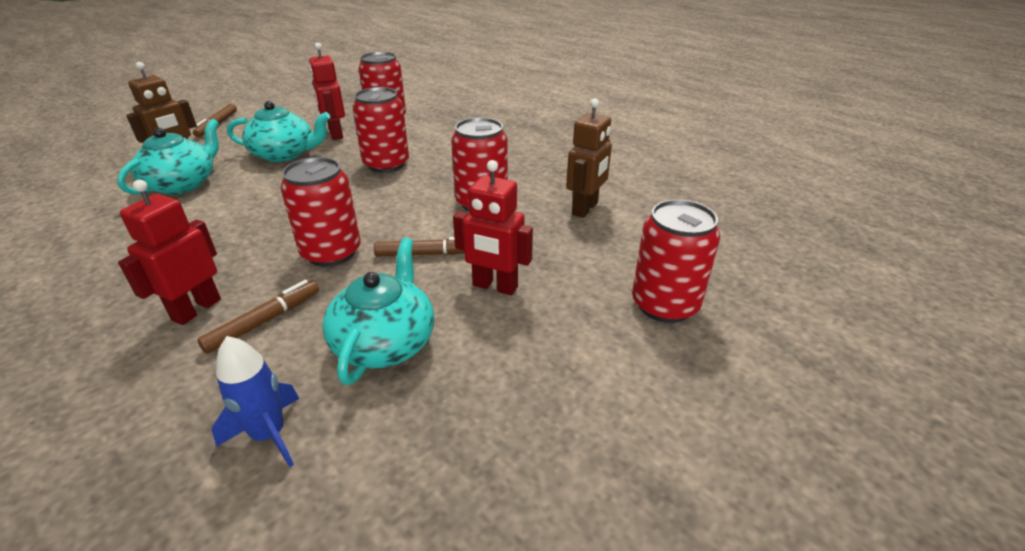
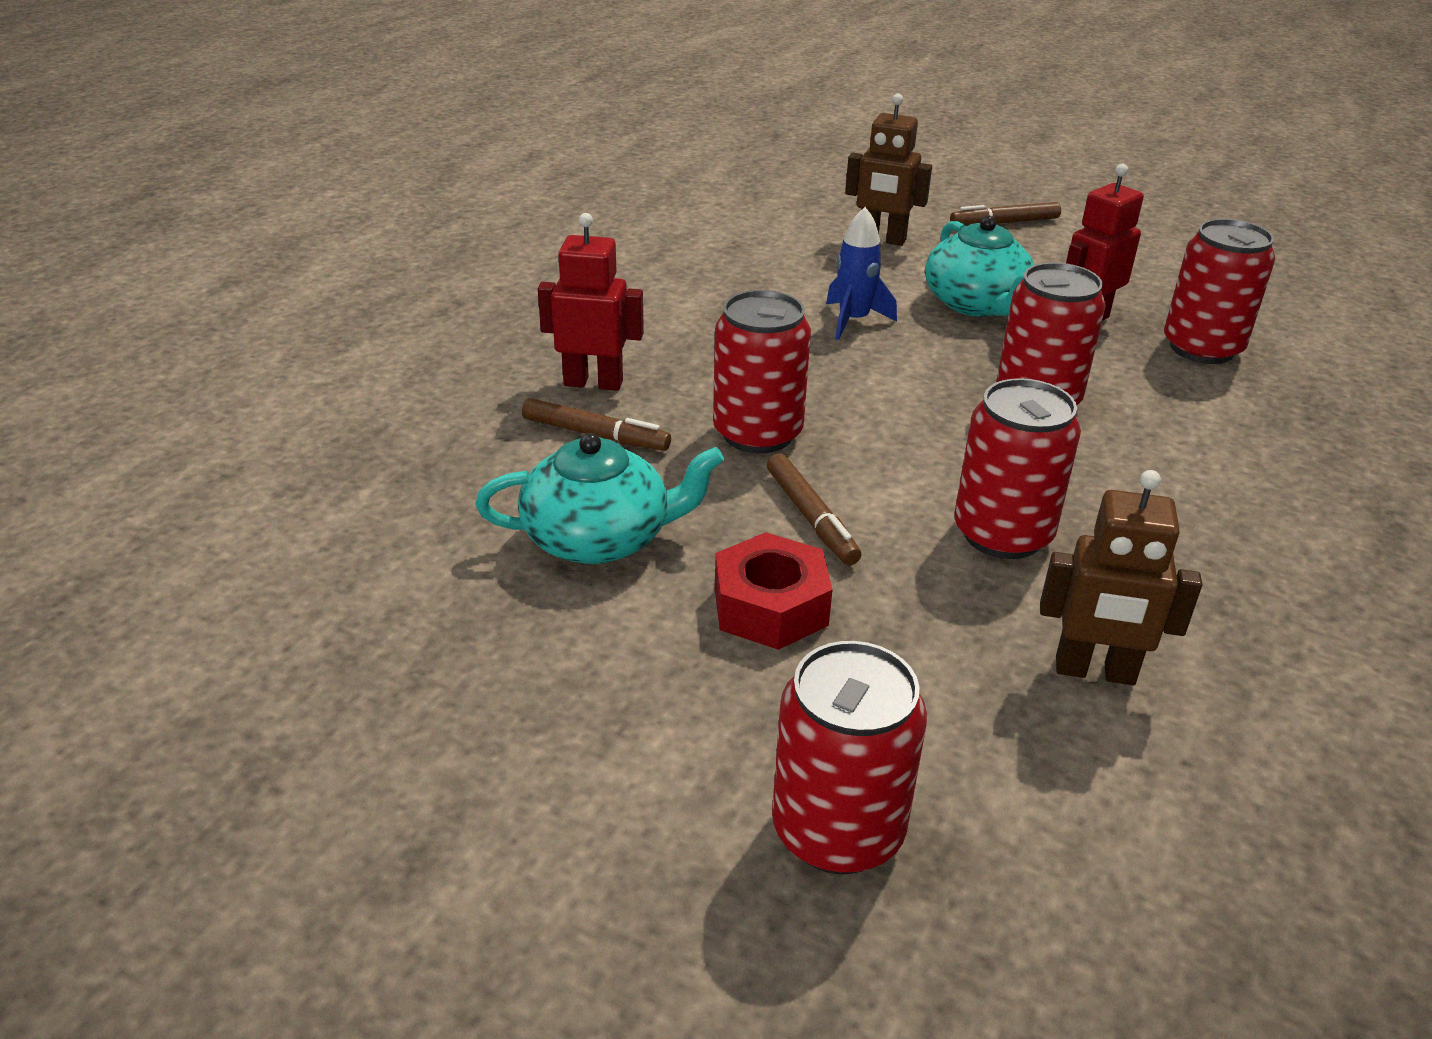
camera: 70 degrees right, 0 degrees up
(183, 184) = (829, 267): turquoise teapot -> none
(269, 434) = (428, 505): blue rocket -> blue rocket (853, 321)
(495, 286) = (770, 607): red robot -> red nut

